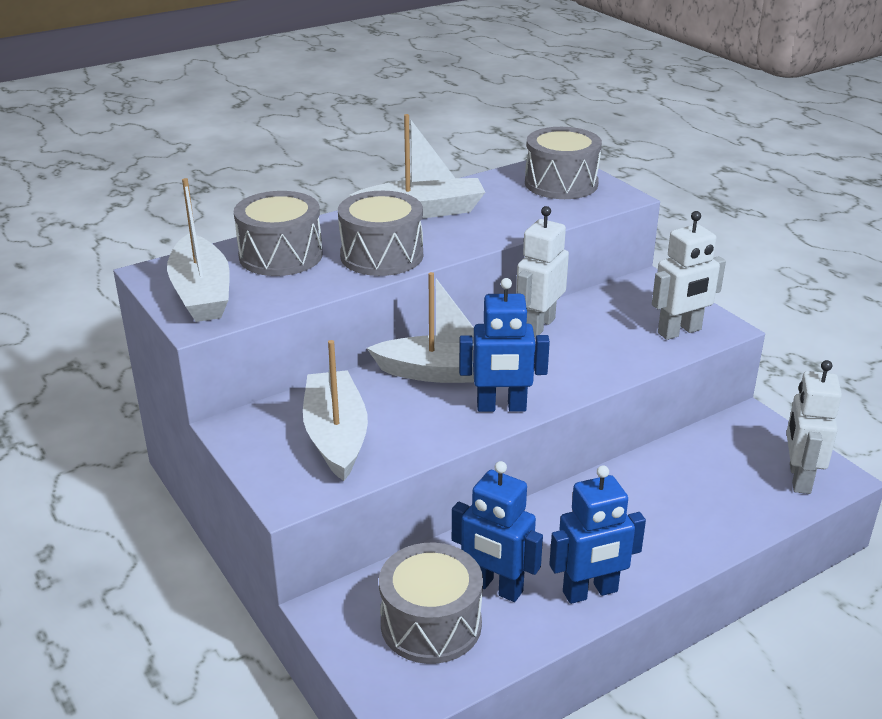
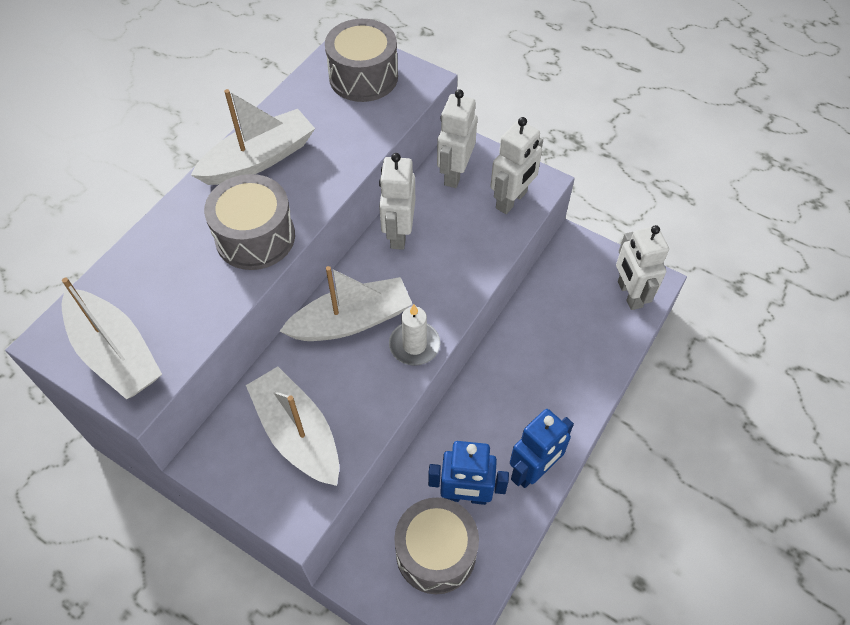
camera: 25 degrees left, 25 degrees up
(281, 255) = (161, 271): grey drum -> none
(501, 407) = (414, 345): blue robot -> white candle
(628, 299) = (454, 173): none -> white robot

